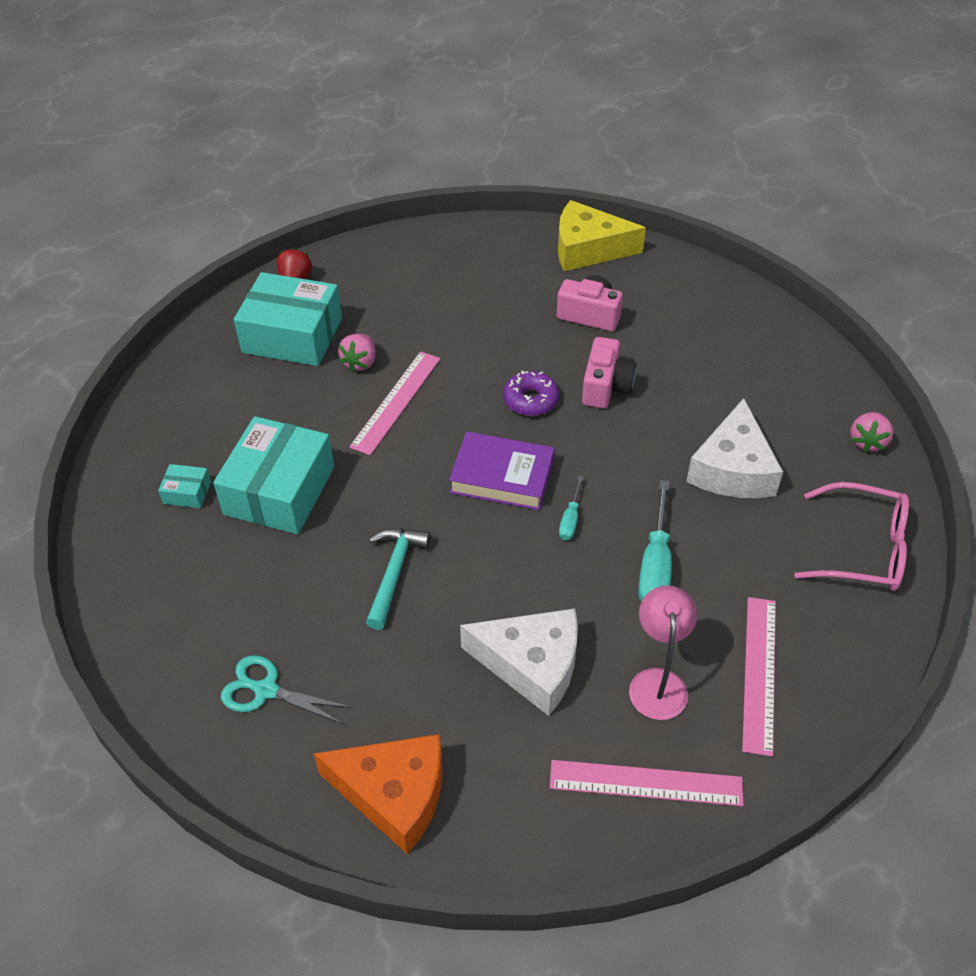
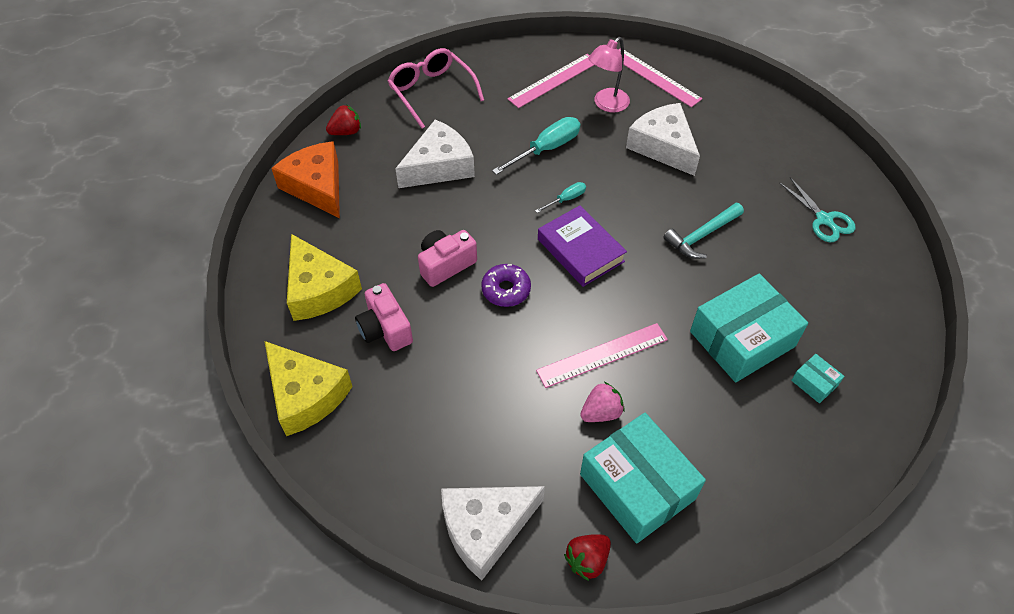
camera: 140 degrees left, 5 degrees up
(379, 258) = (485, 528): none -> white cheese
(394, 794) = (781, 138): orange cheese -> orange cheese (317, 186)
(678, 308) = (319, 289): none -> yellow cheese
(867, 442) = (346, 132): pink strawberry -> red strawberry

